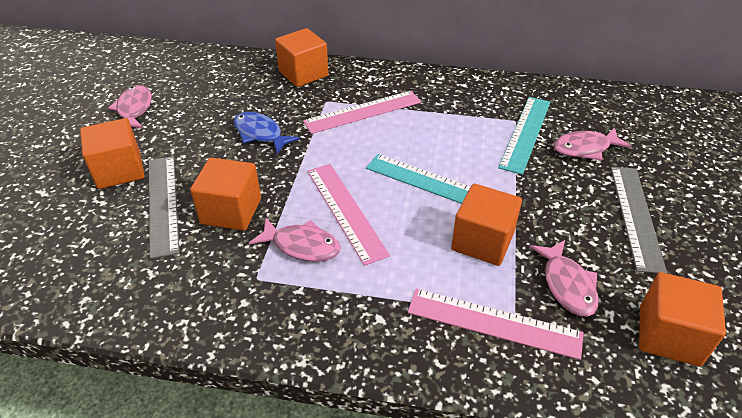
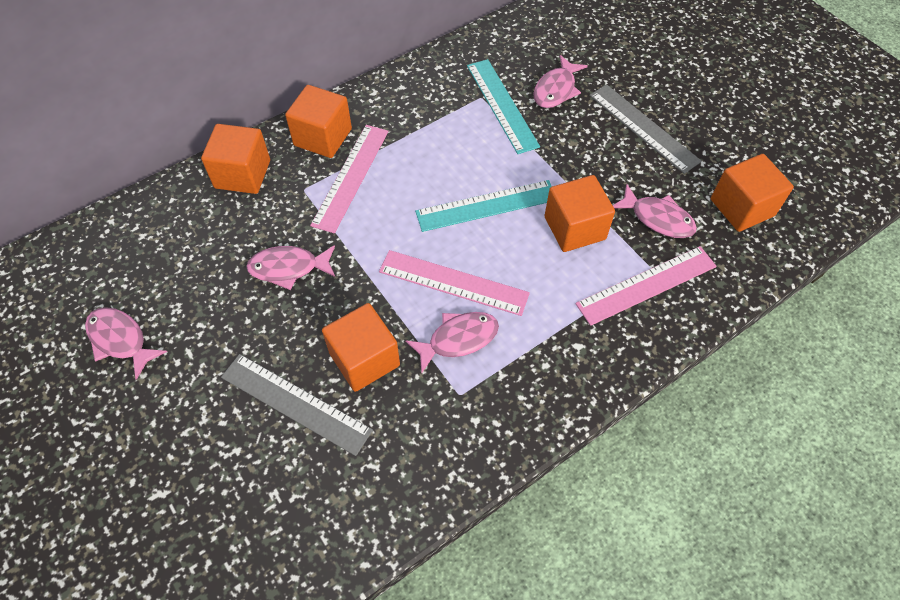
camera: 45 degrees left, 15 degrees up
(119, 170) = (205, 410): orange cube -> orange cube (323, 137)
(260, 134) = (288, 268): blue fish -> pink fish

